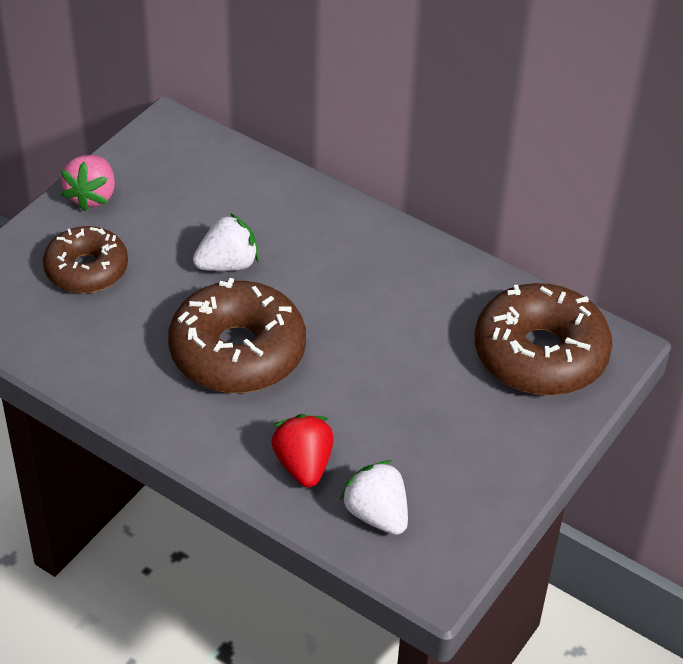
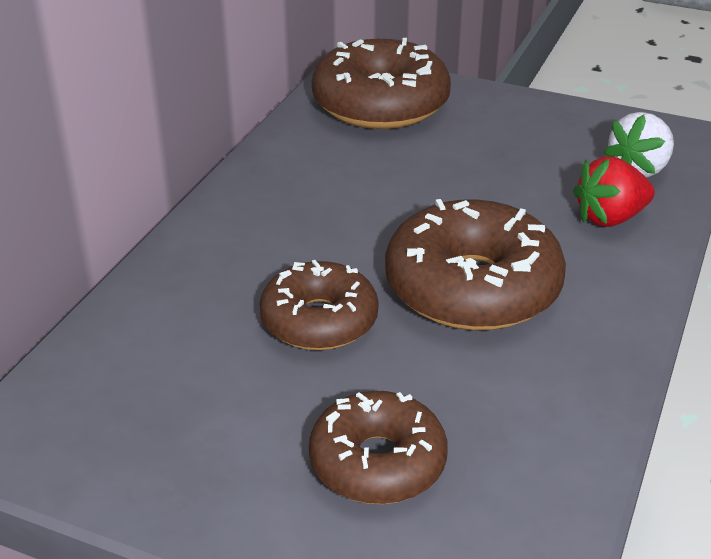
camera: 100 degrees left, 10 degrees down
(92, 196) = (202, 497): pink strawberry -> none
(228, 264) = (319, 321): white strawberry -> brown donut

